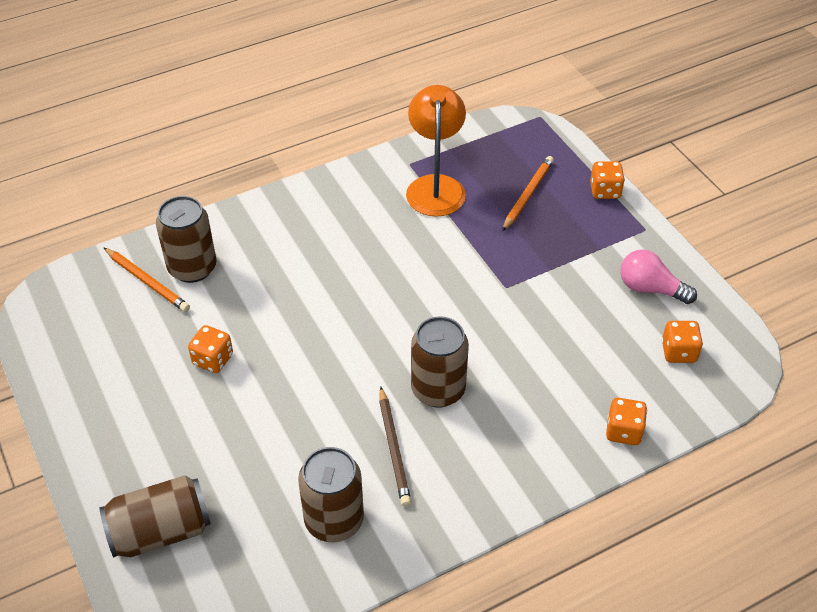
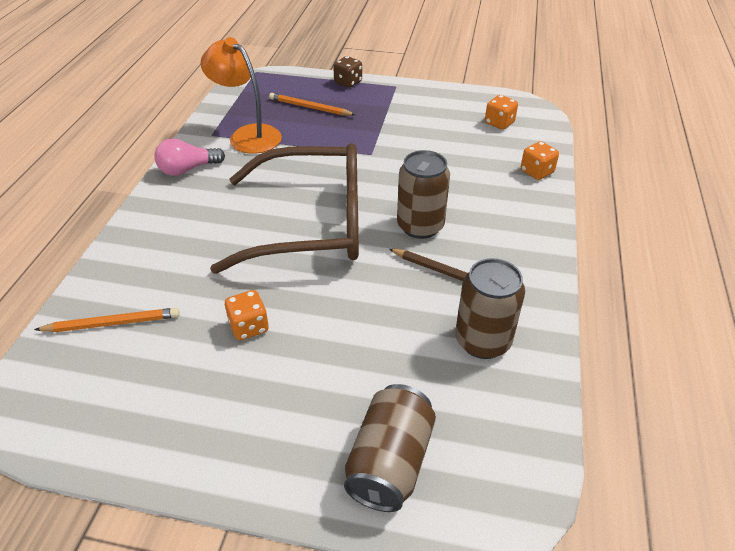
camera: 50 degrees left, 5 degrees down
(192, 268) = (139, 288): brown can -> none
(363, 314) = (312, 224): none -> brown glasses
(527, 195) = (310, 107): orange pencil -> orange pencil turned 45 degrees counterclockwise
(605, 191) = (348, 82): orange dice -> brown dice
(650, 288) = (441, 107): pink light bulb -> pink light bulb (188, 169)

